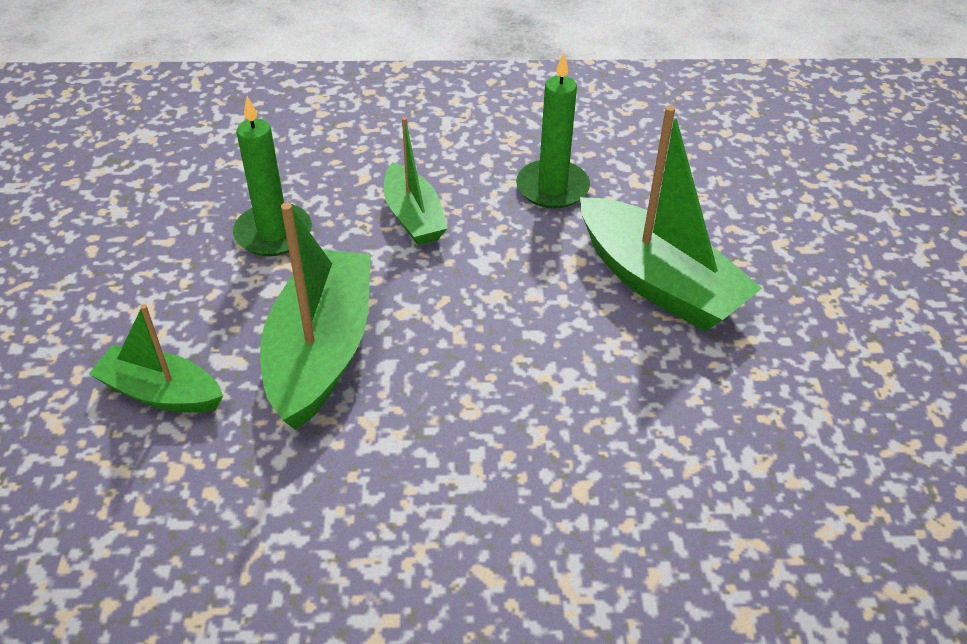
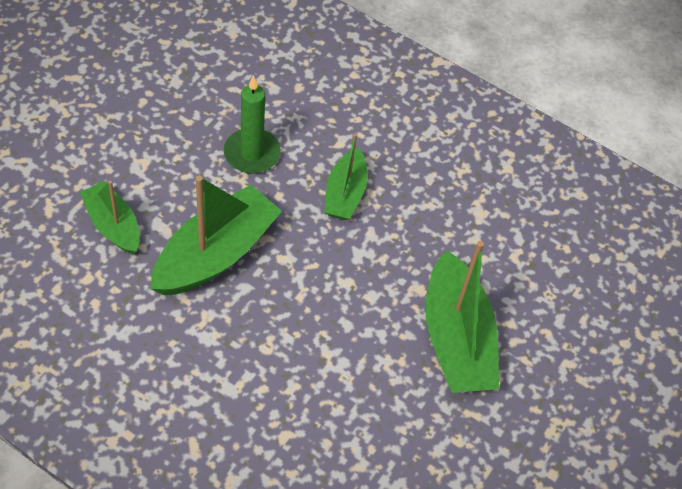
camera: 30 degrees right, 10 degrees up
(552, 187) = (454, 226): green candle -> none

